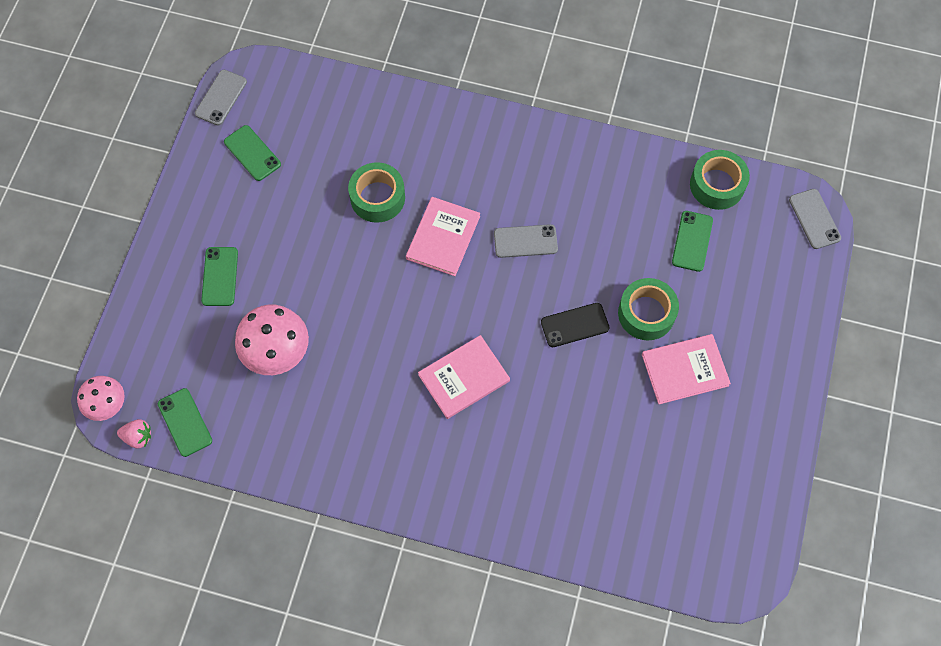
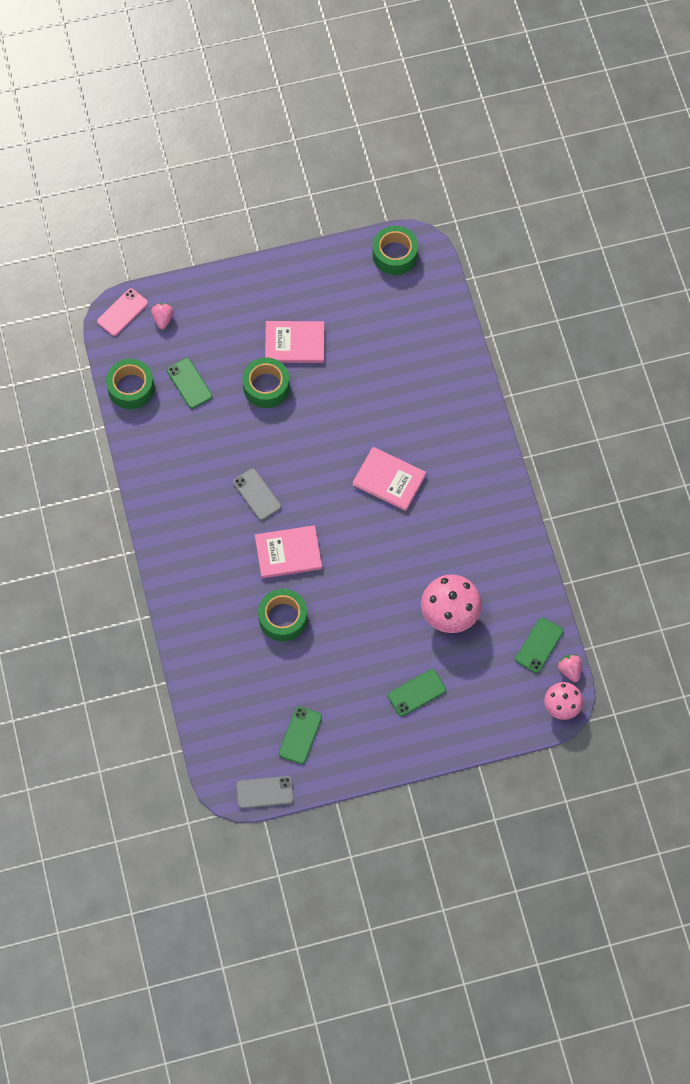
camera: 120 degrees left, 0 degrees up
(575, 325) = (304, 428): black phone -> none
(685, 370) = (295, 343): pink book -> pink book turned 45 degrees counterclockwise
(692, 241) = (189, 383): green phone -> green phone turned 75 degrees clockwise
(746, 544) = (395, 255): none -> green tape
(785, 253) = (163, 319): none -> pink strawberry
(814, 219) = (122, 312): grey phone -> pink phone

